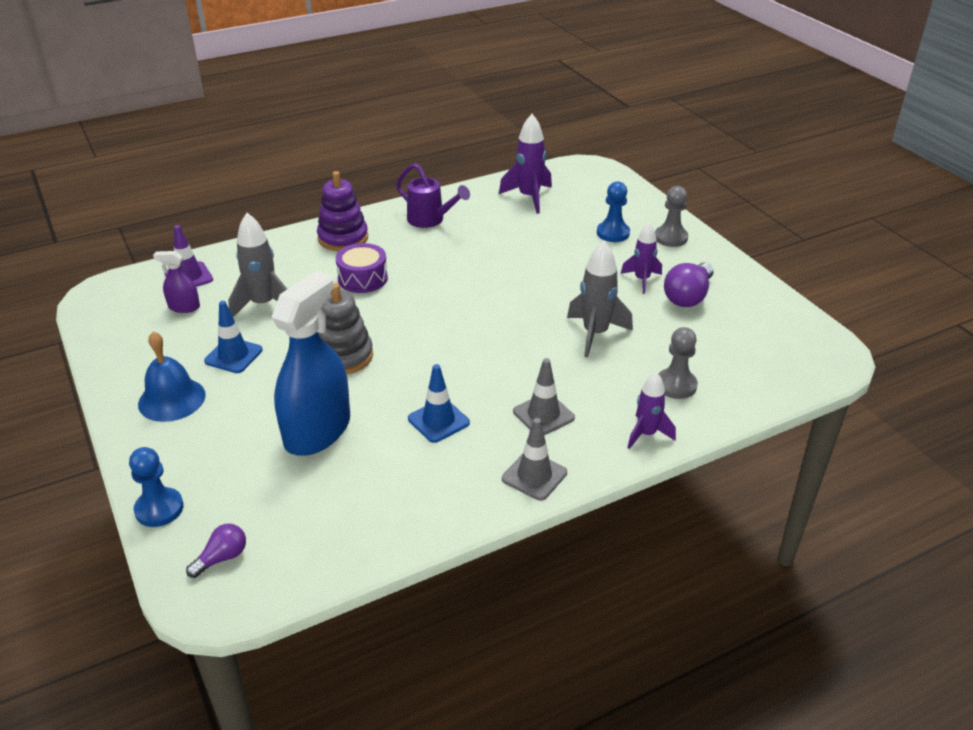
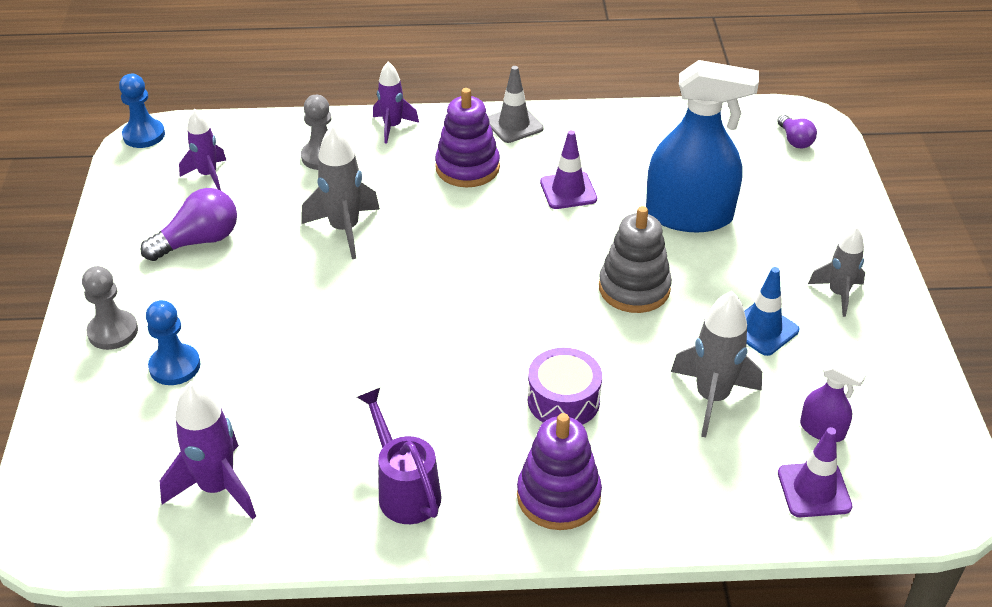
camera: 155 degrees left, 5 degrees up
(159, 509) = (848, 190): blue pawn -> blue pawn (144, 135)
(172, 399) = (838, 294): blue bell -> grey rocket
(222, 558) = (795, 140): purple light bulb -> purple light bulb turned 90 degrees counterclockwise
(317, 431) = (689, 215): blue spray bottle -> blue spray bottle turned 135 degrees counterclockwise
(438, 421) = (568, 191): blue traffic cone -> purple traffic cone
(543, 415) = (467, 167): grey traffic cone -> purple stacking toy
(642, 280) = (223, 279): purple rocket -> purple rocket (208, 175)

